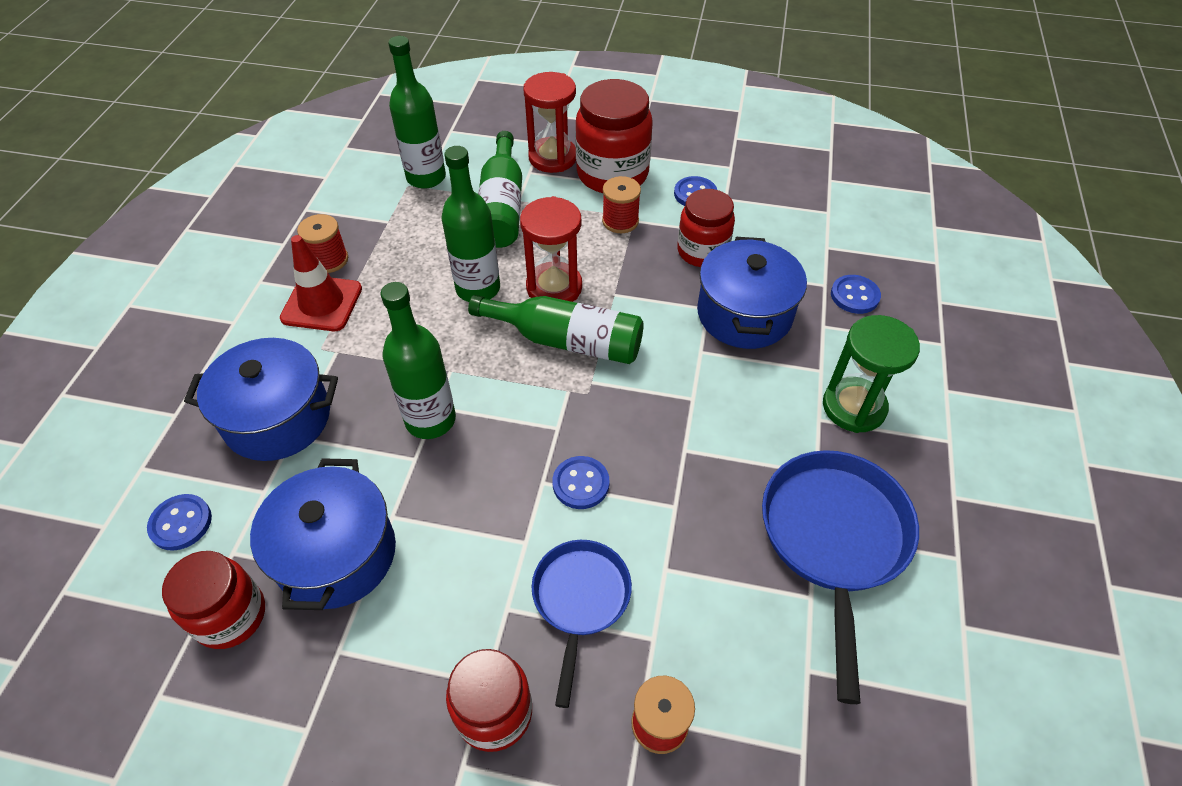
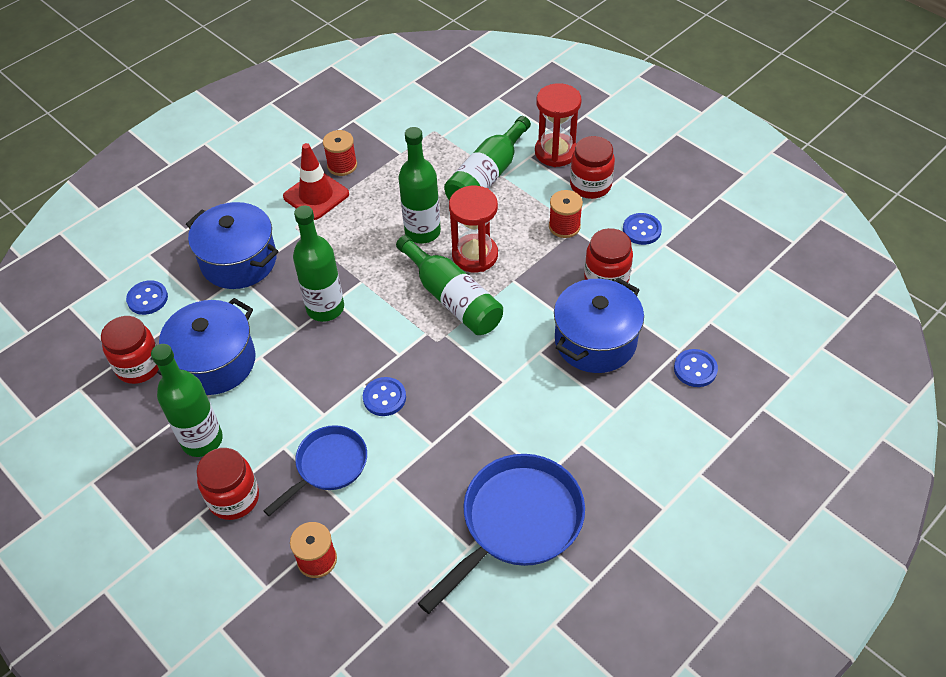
camera: 35 degrees right, 0 degrees up
(426, 177) = (451, 129): green bottle -> green bottle (202, 440)
(612, 174) = (590, 185): red jar -> red jar, size x0.65
(854, 407) = (614, 447): green hourglass -> none

